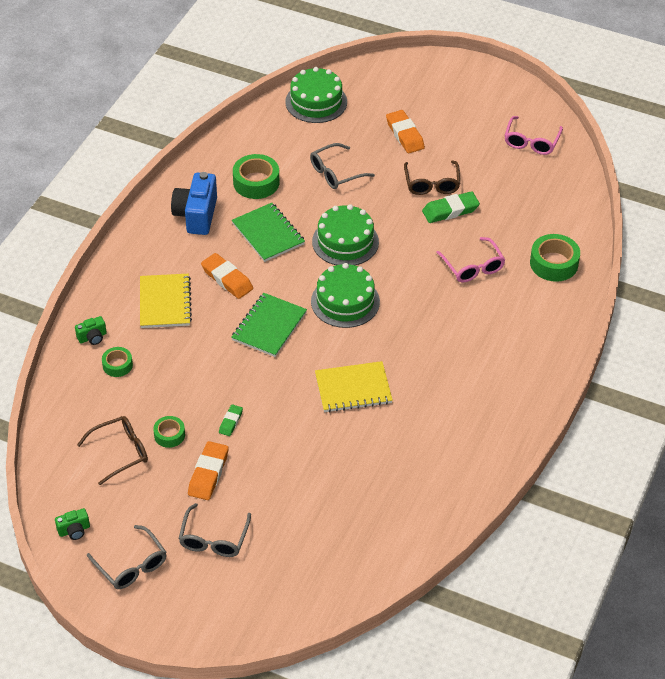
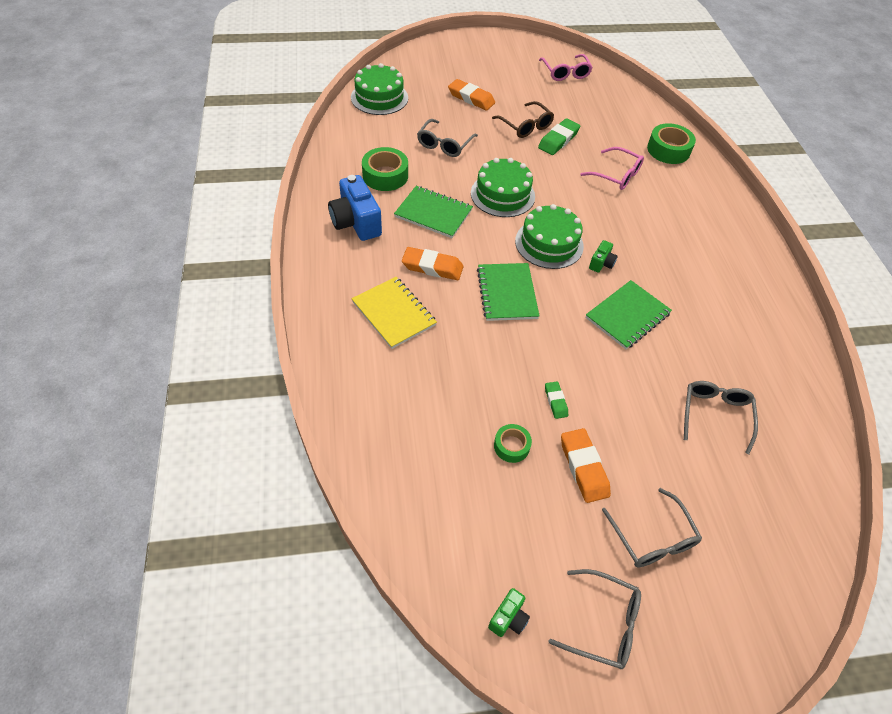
camera: 35 degrees left, 5 degrees up
(92, 337) = (350, 381): green camera -> green camera (601, 263)
(117, 365) = (399, 398): green tape -> none
(120, 452) = (480, 492): brown glasses -> none
(347, 491) = (715, 415): none -> grey glasses
(353, 389) = (627, 316): yellow notebook -> green notebook

